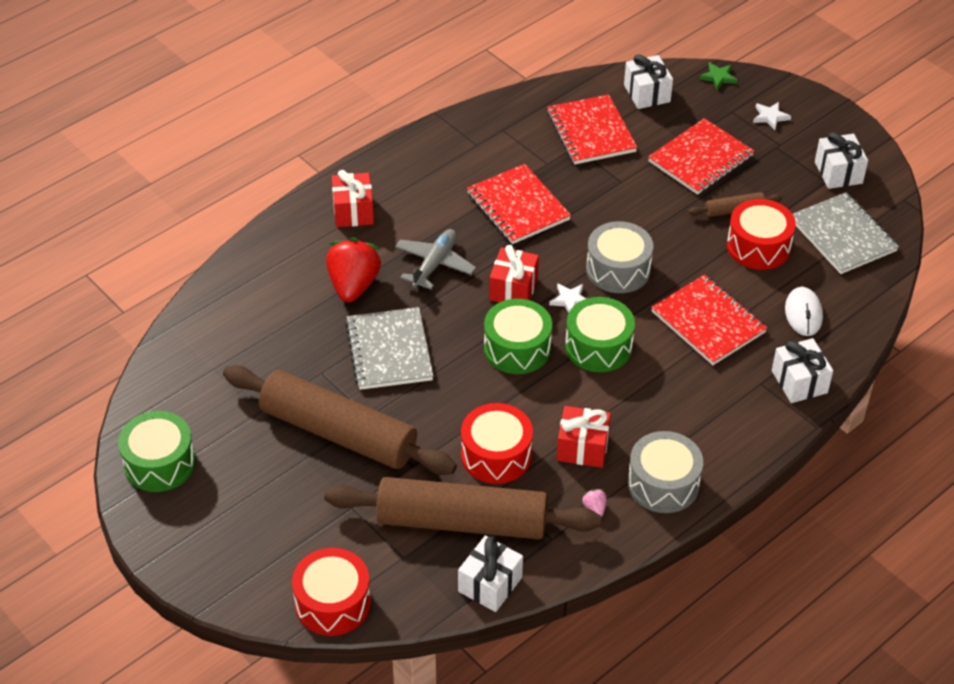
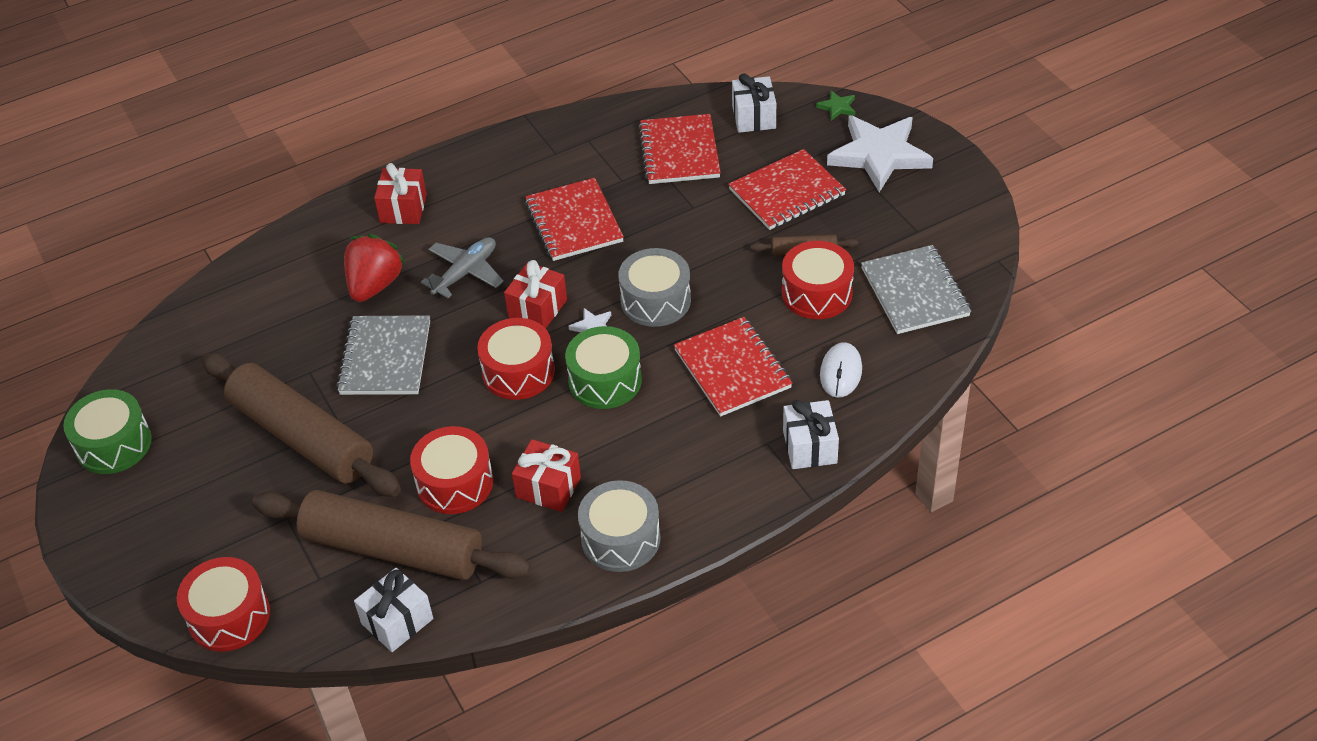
camera: 15 degrees right, 0 degrees up
(517, 348) = (518, 372): green drum -> red drum
(594, 508) = (537, 555): pink strawberry -> none
(770, 117) = (879, 155): white star -> white star, size x2.47
(838, 172) = (934, 223): white gift -> none

